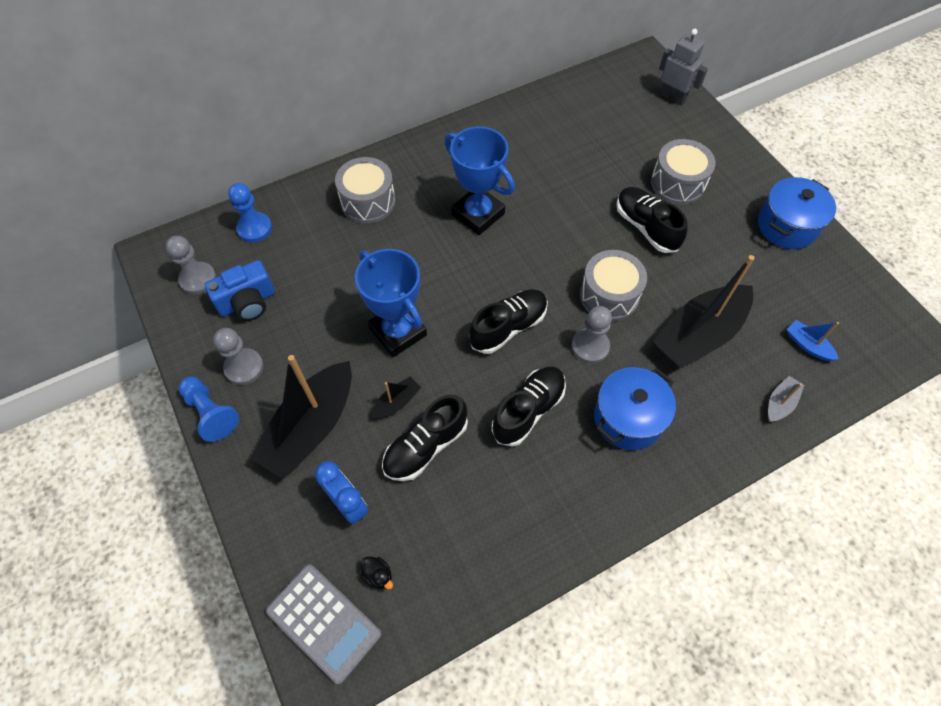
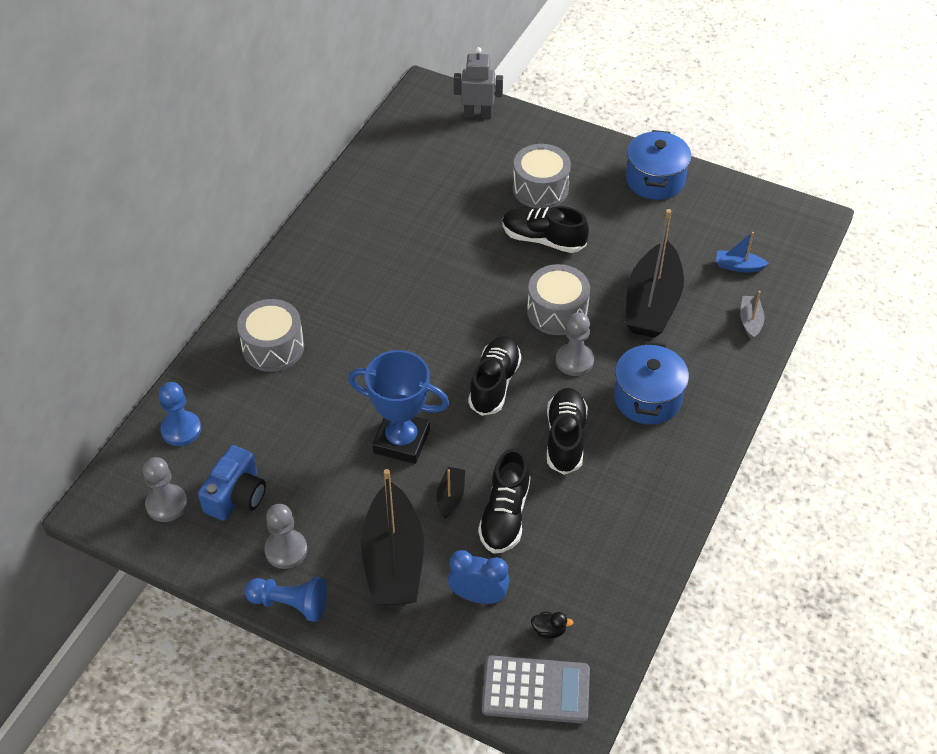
camera: 35 degrees left, 10 degrees down
(478, 214) = (387, 304): blue trophy -> none

